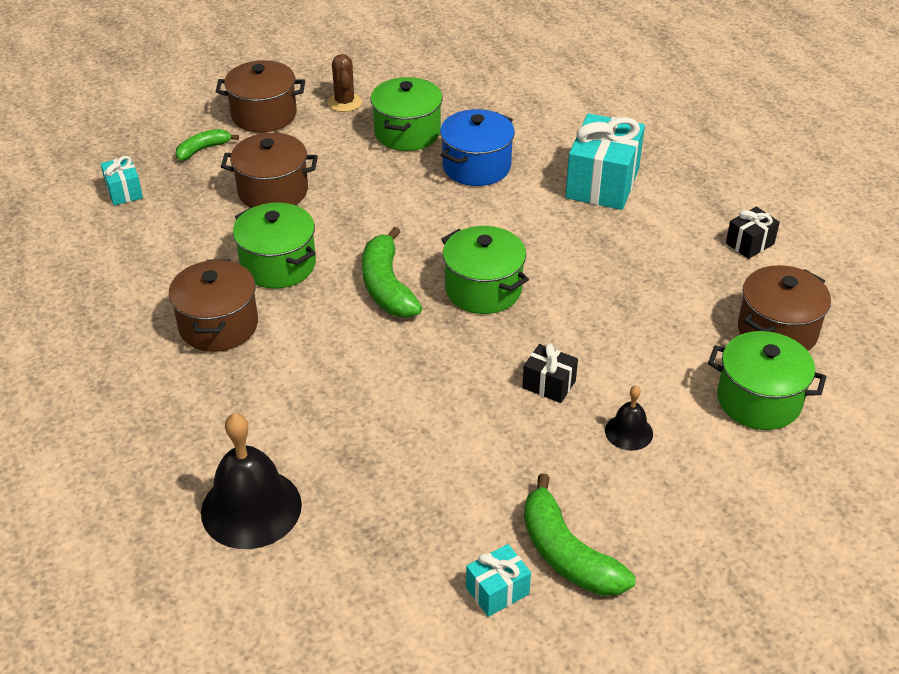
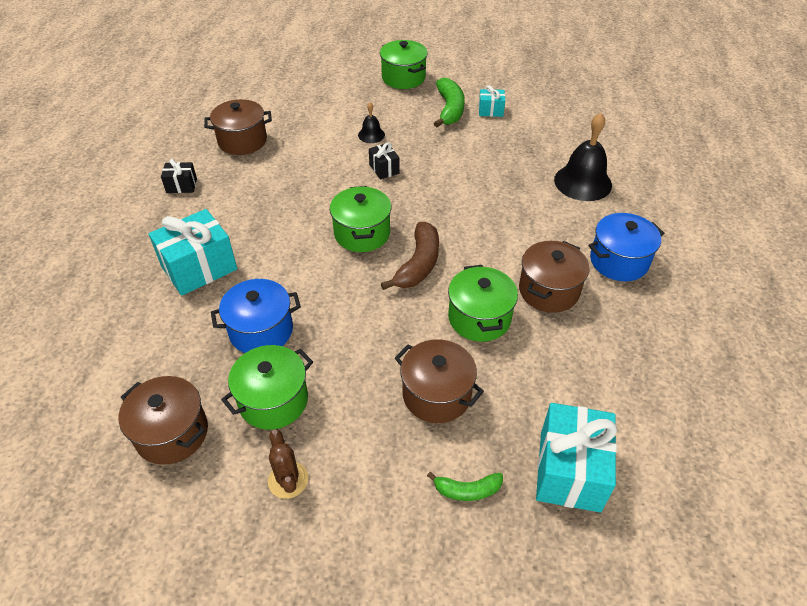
camera: 145 degrees left, 5 degrees up
(124, 192) = (569, 471): turquoise gift -> turquoise gift, size x1.99
(147, 401) = (619, 261): none -> blue pot
(264, 115) = (377, 510): brown pot -> brown pot (172, 433)
(344, 102) = (288, 480): brown cactus -> brown cactus turned 45 degrees counterclockwise
(387, 286) = (418, 264): green banana -> brown banana
(759, 400) = (297, 121): green pot -> green pot (403, 78)

